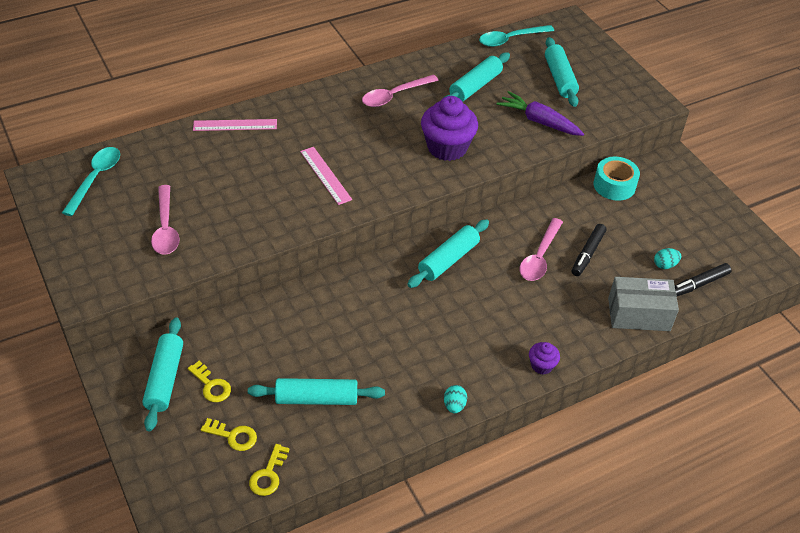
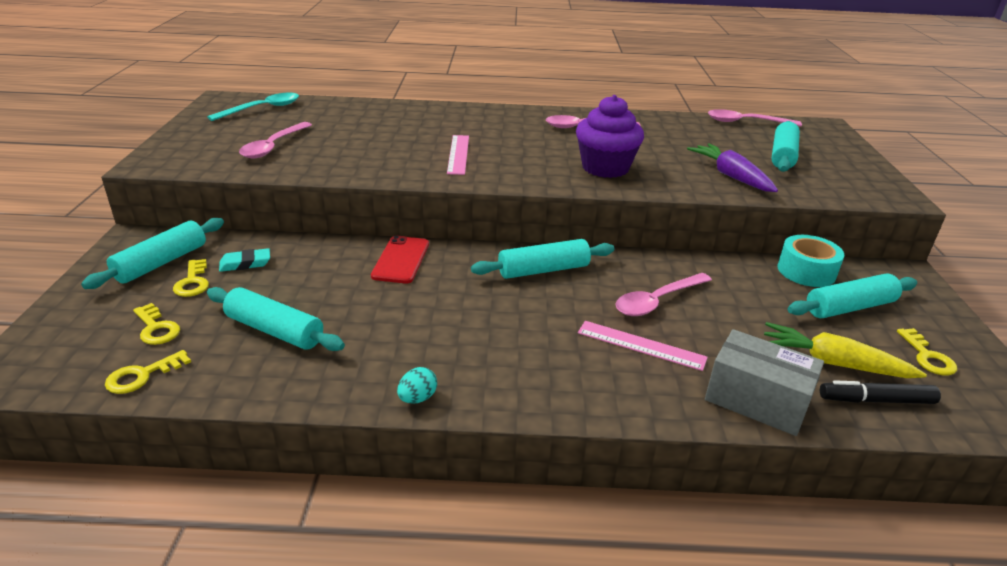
camera: 30 degrees right, 15 degrees down
(231, 350) = (245, 263): none -> turquoise eraser
(235, 125) = (415, 110): pink ruler -> pink ruler (641, 345)
(342, 294) = (401, 260): none -> red phone
(475, 86) = (677, 140): turquoise rolling pin -> turquoise rolling pin (849, 307)
(510, 39) = (746, 122): turquoise spoon -> pink spoon
(542, 365) = (570, 402): purple cupcake -> none
(588, 253) = (725, 317): black marker -> none
(665, 265) = (833, 363): turquoise egg -> yellow carrot
(711, 235) = (927, 356): none -> yellow key

